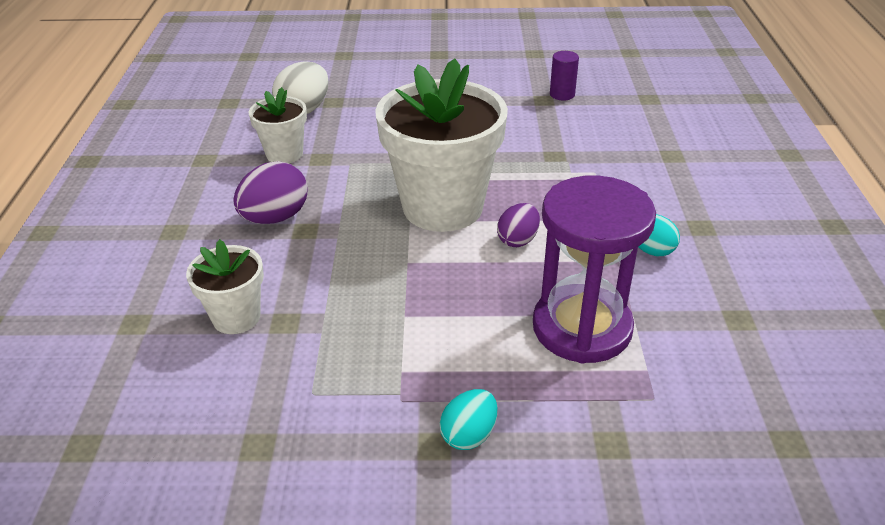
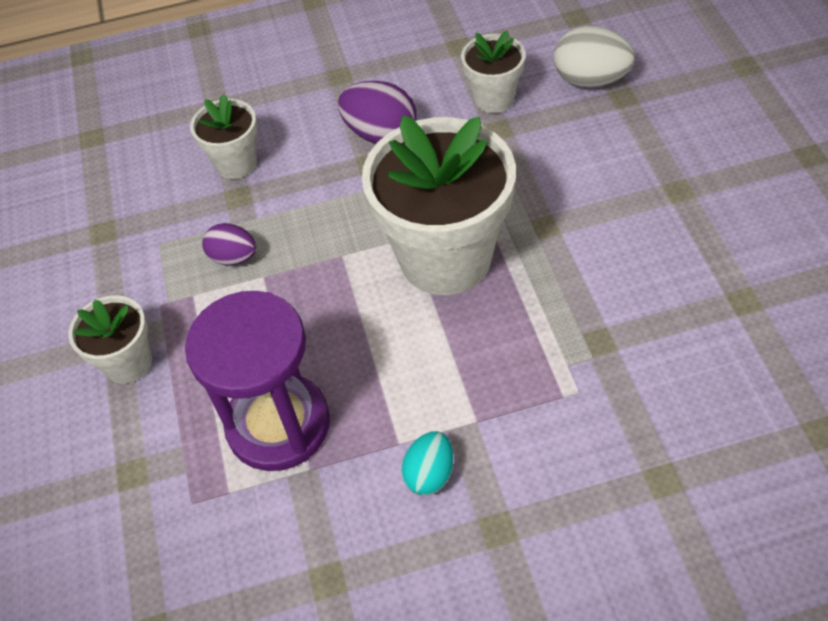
camera: 80 degrees right, 15 degrees up
(469, 435) = (128, 363): turquoise egg -> white flower pot
(518, 240) = (407, 339): purple egg -> purple egg (234, 257)
(562, 94) = (770, 318): purple cylinder -> none

